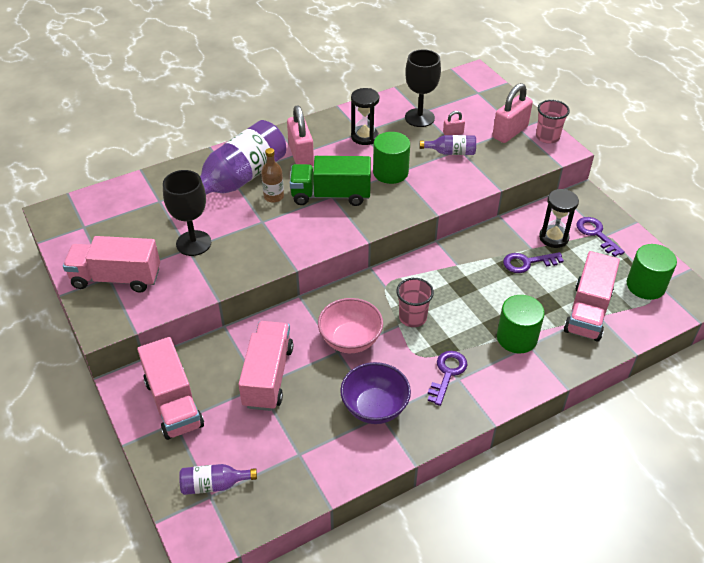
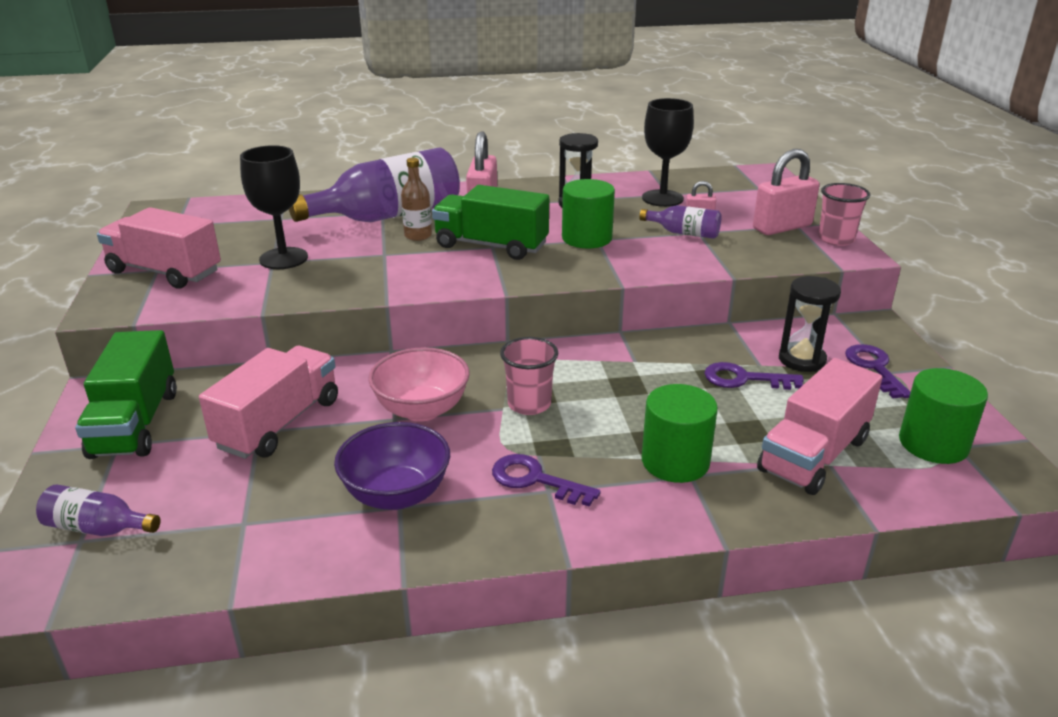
camera: 20 degrees right, 15 degrees down
(173, 403) = (135, 423): pink truck -> green truck
(447, 374) = (536, 480): purple key -> purple key turned 105 degrees counterclockwise

